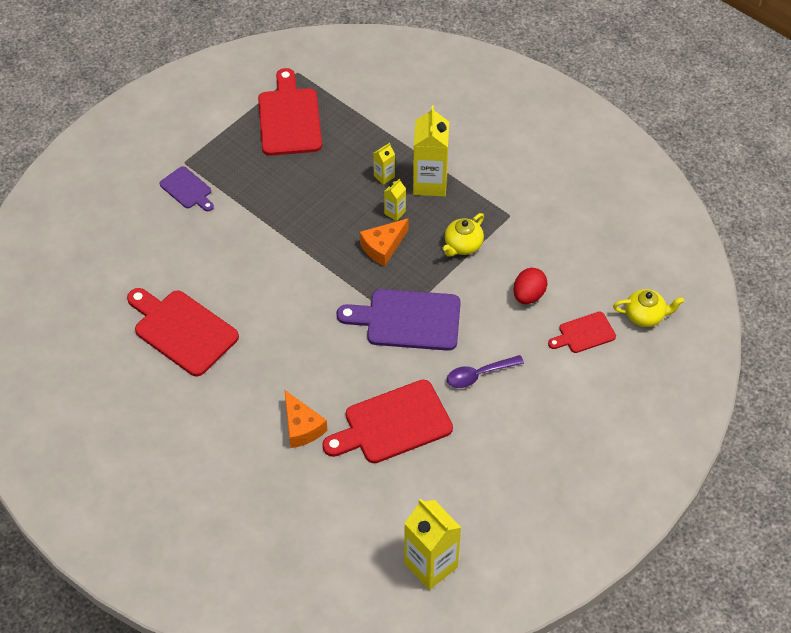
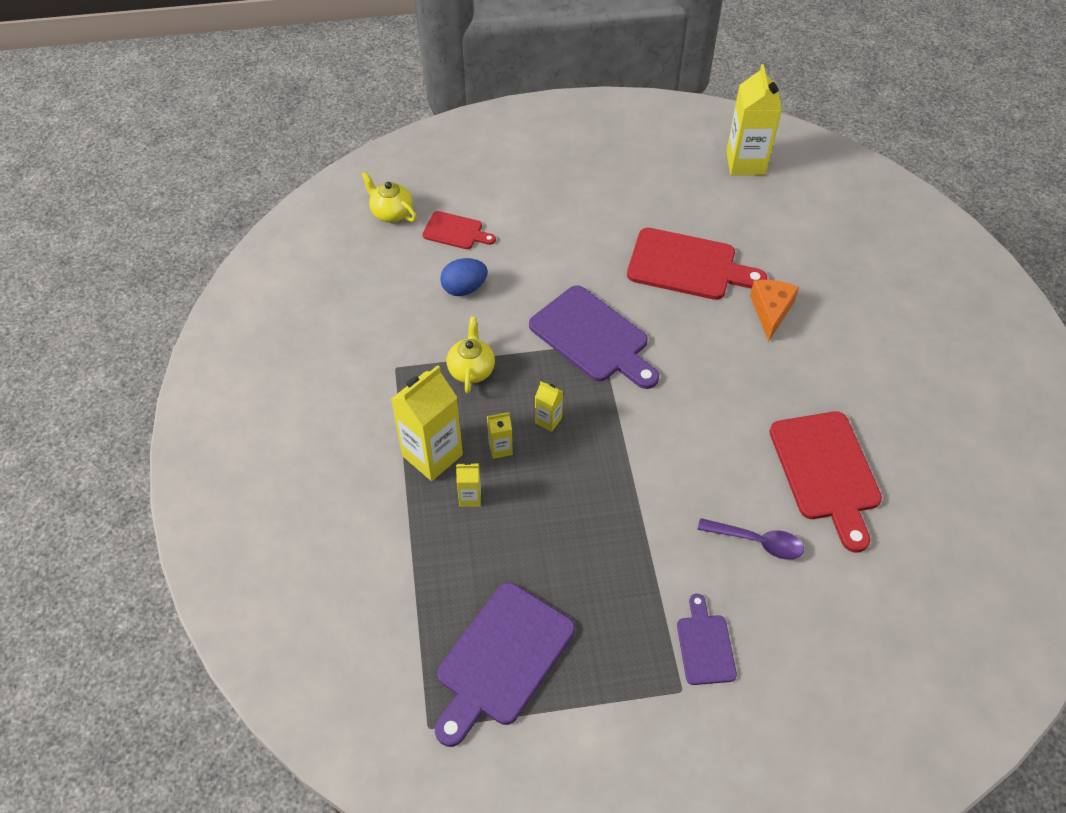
camera: 140 degrees left, 0 degrees up
(289, 118) = (501, 659): red cutting board -> purple cutting board
(383, 247) = (548, 420): orange cheese -> yellow carton
(462, 245) = (471, 369): yellow teapot -> yellow teapot turned 75 degrees counterclockwise
(479, 375) = (577, 256): purple spoon -> purple spoon (757, 542)
(528, 295) = (464, 288): red egg -> blue egg

